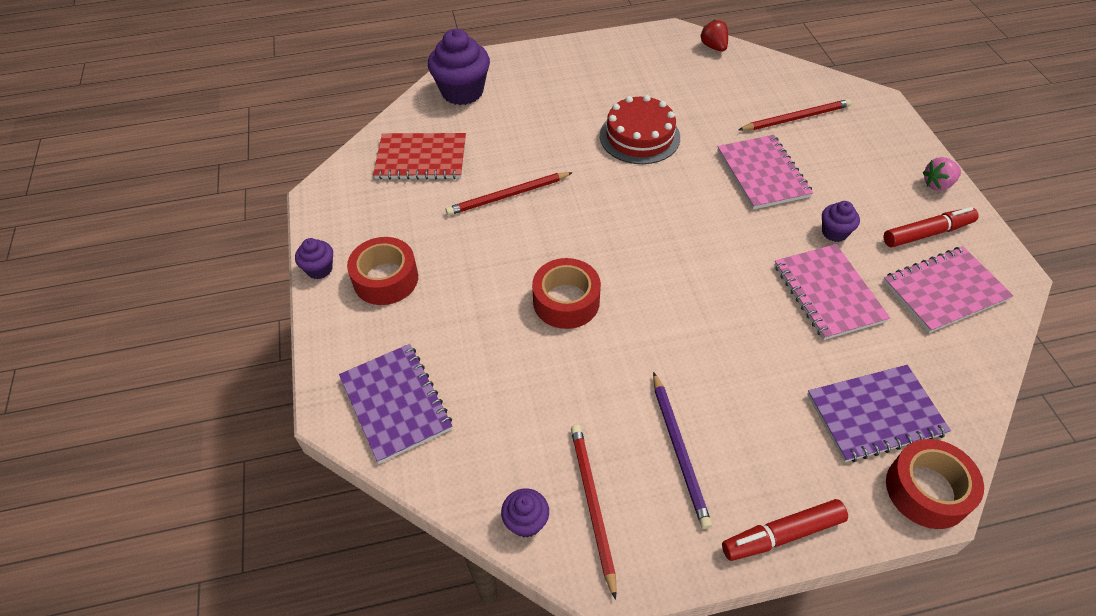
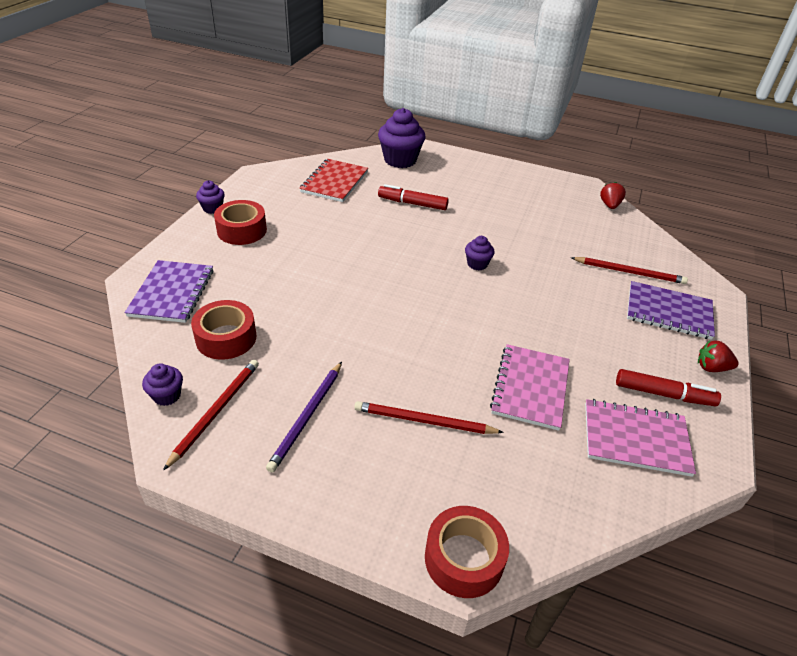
camera: 30 degrees right, 10 degrees down
(421, 158) = (334, 182): red notebook -> red notebook turned 75 degrees clockwise
(507, 196) = (364, 223): red pencil -> red pencil (424, 421)
(566, 301) = (334, 295): red tape -> red tape (226, 338)
(639, 136) = (492, 231): red cake -> none
(762, 174) = (562, 292): pink notebook -> none
(782, 534) = (317, 511): red marker -> red marker (412, 203)
(834, 232) = (580, 354): purple cupcake -> purple cupcake (477, 264)
(875, 414) = (479, 483): purple notebook -> purple notebook (668, 312)
(937, 184) = (711, 368): pink strawberry -> red strawberry

